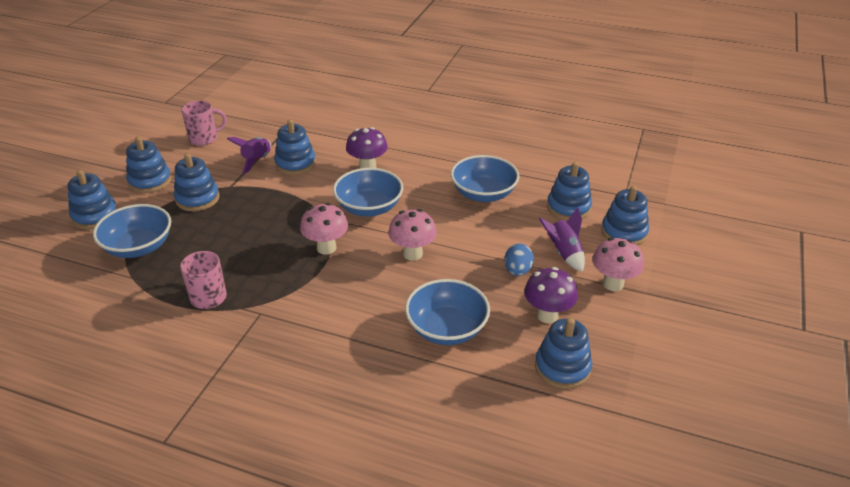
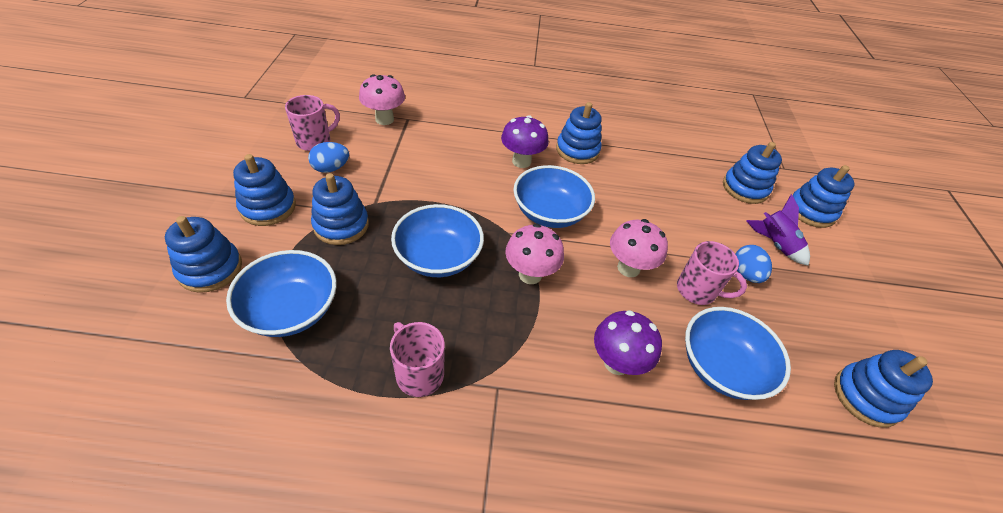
camera: 20 degrees left, 10 degrees up
(208, 159) = (331, 168): none -> blue egg
(257, 161) = (392, 165): purple rocket -> none
(295, 163) = (439, 164): blue stacking toy -> blue stacking toy (577, 150)
(463, 277) = (697, 290): none -> pink mug
(483, 194) = (656, 181): blue bowl -> blue bowl (438, 257)
(547, 315) = (808, 327): purple mushroom -> purple mushroom (616, 362)
(613, 284) = (841, 275): pink mushroom -> pink mushroom (384, 119)

